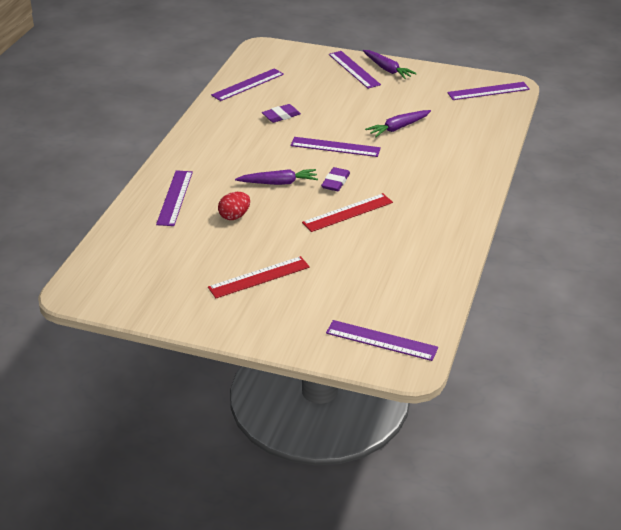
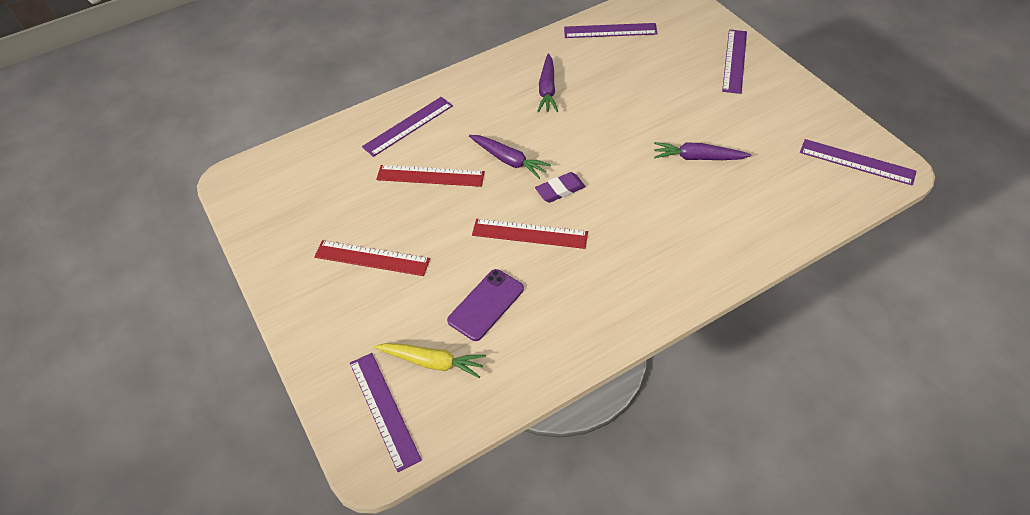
camera: 45 degrees right, 15 degrees up
(234, 216) = (430, 176): red egg -> red ruler
(281, 116) = (599, 82): purple eraser -> none
(335, 147) = (608, 147): purple ruler -> none
(371, 259) = (486, 305): none -> purple phone
(378, 303) = (432, 362): none -> yellow carrot
(387, 69) = (771, 77): purple carrot -> purple carrot (547, 89)

